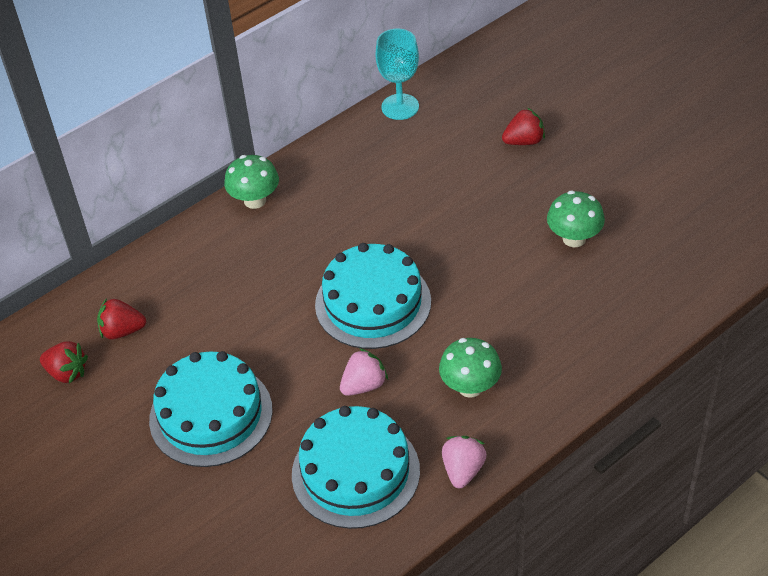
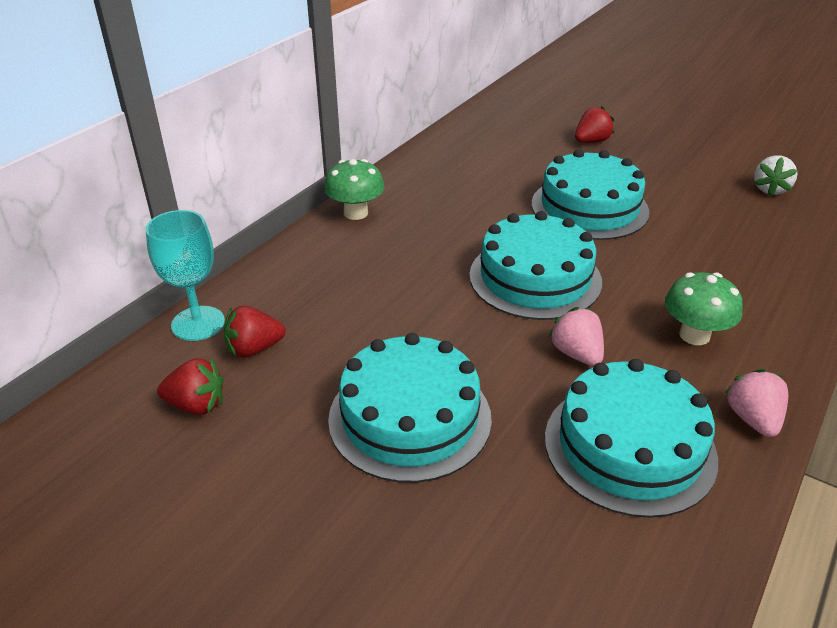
camera: 20 degrees left, 10 degrees down
(364, 385) = (576, 354): pink strawberry -> pink strawberry turned 60 degrees counterclockwise
(400, 107) = (460, 132): turquoise goblet -> turquoise goblet (198, 323)
(468, 230) = (589, 207): none -> turquoise cake
(574, 238) = (694, 200): green mushroom -> none
(660, 237) = (770, 189): none -> white strawberry

